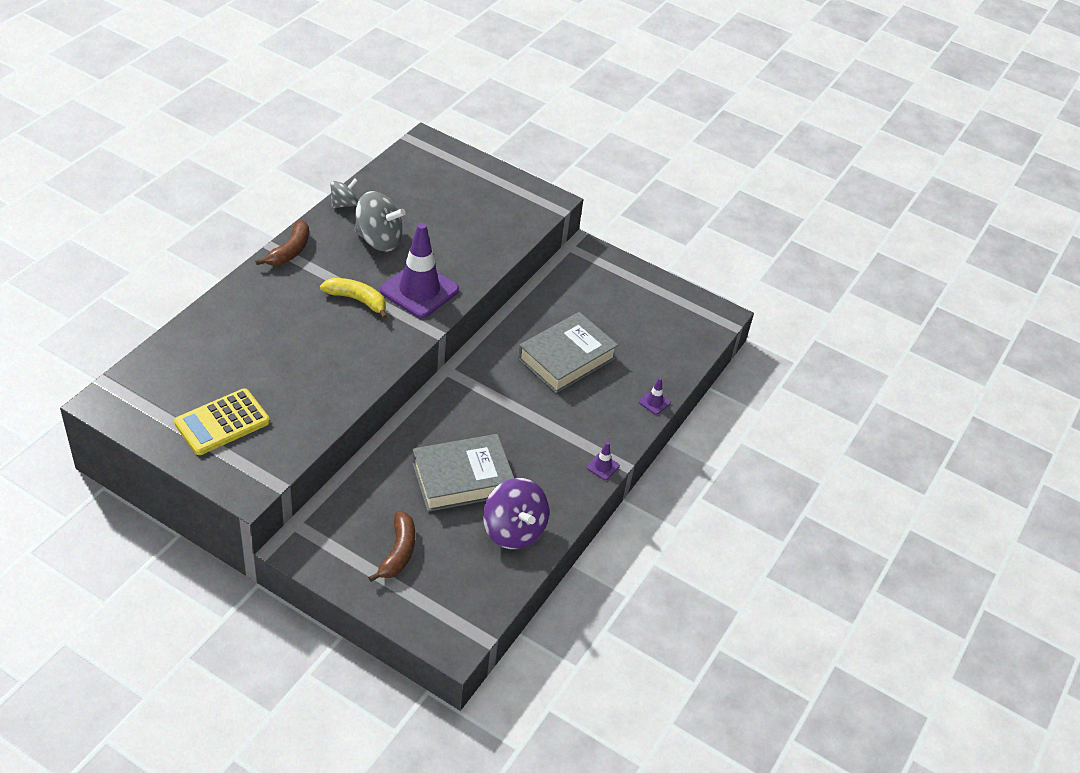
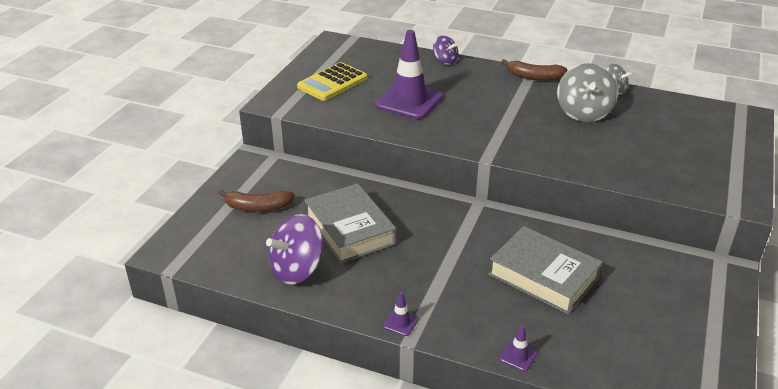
camera: 85 degrees right, 10 degrees down
(216, 311) = (445, 61): none -> purple spinning top
(222, 423) = (332, 82): yellow calculator -> yellow calculator turned 90 degrees counterclockwise
(357, 300) = (499, 114): yellow banana -> none
(419, 290) = (535, 142): purple traffic cone -> purple traffic cone (409, 101)

